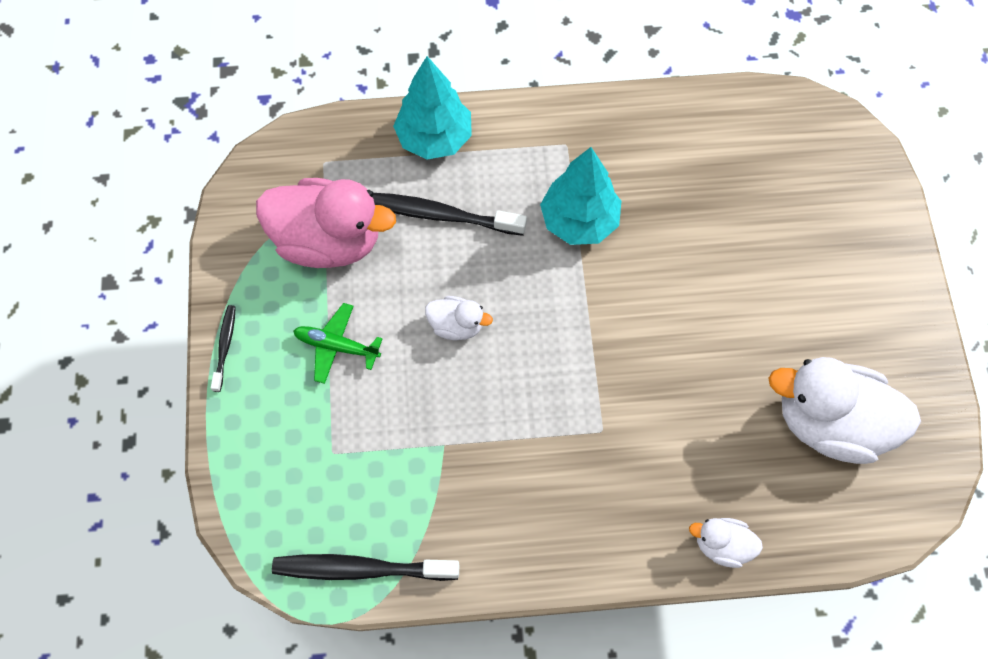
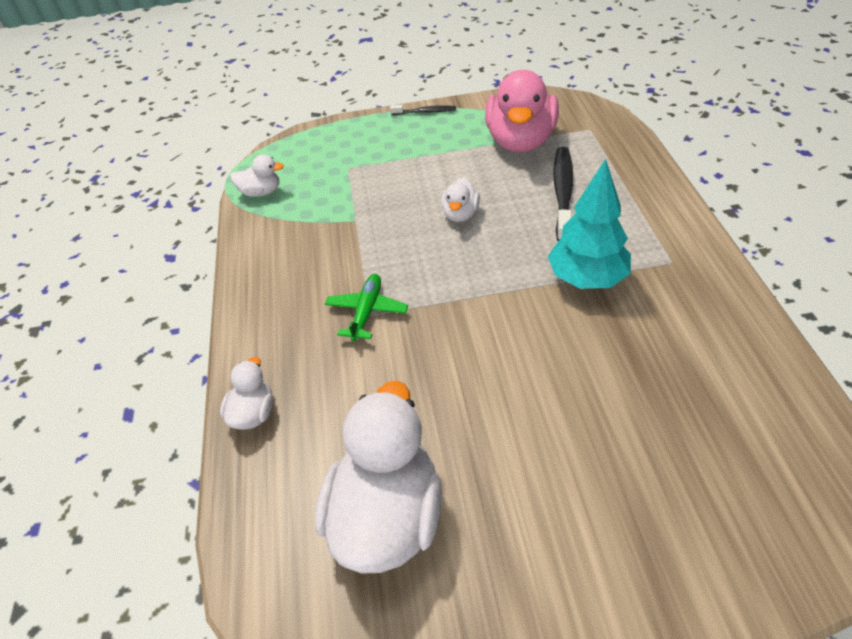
camera: 90 degrees right, 20 degrees down
(336, 346) = (432, 157): green plane -> green plane (367, 312)
(361, 569) = (261, 192): black toothbrush -> white duck
(434, 138) = (638, 180): turquoise tree -> none

